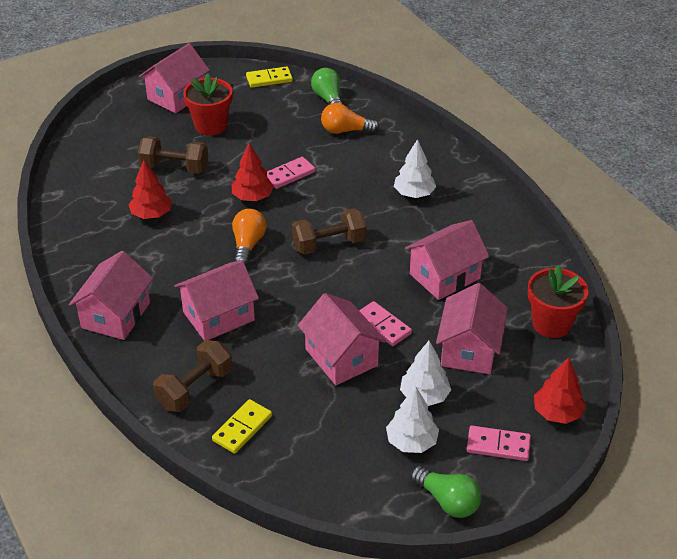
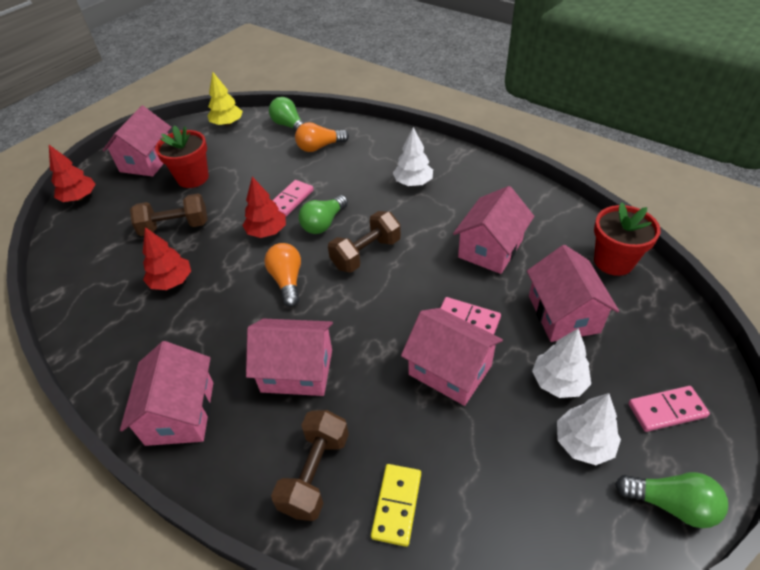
camera: 20 degrees left, 5 degrees up
(218, 316) = (297, 370): pink house -> pink house turned 60 degrees clockwise
(269, 79) = (227, 124): yellow domino -> yellow tree
(307, 205) = (324, 223): none -> green light bulb
(557, 413) = (689, 350): red tree -> red tree (79, 198)

